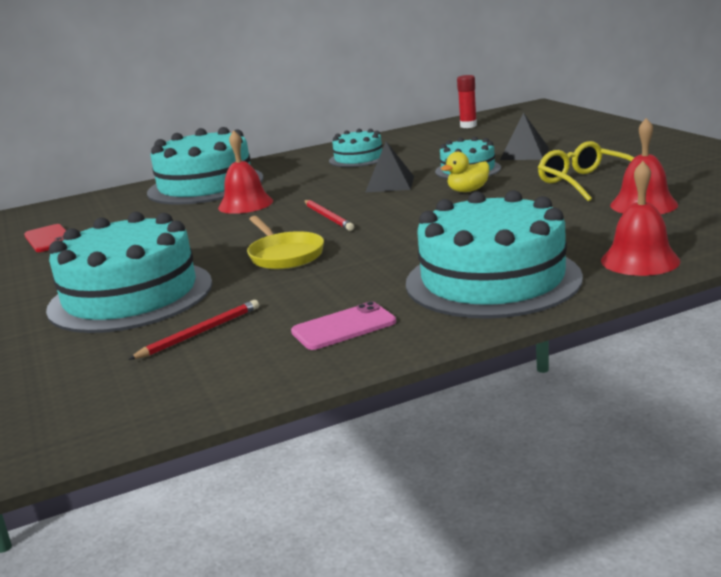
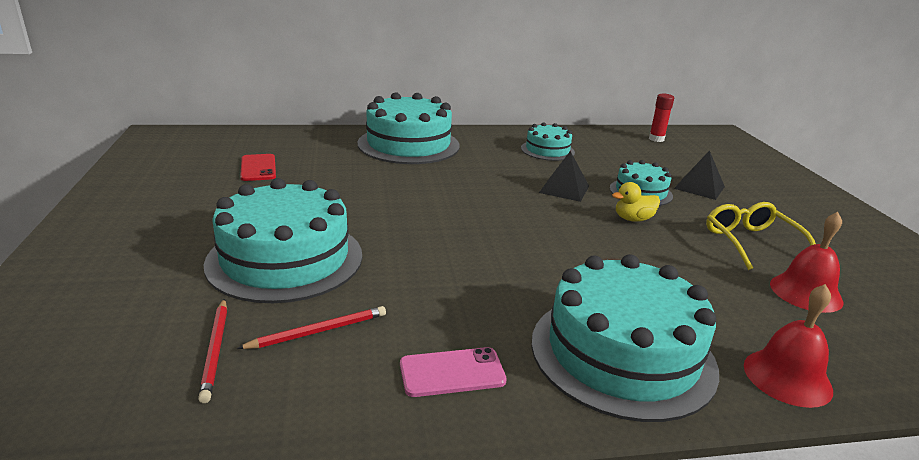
camera: 10 degrees right, 5 degrees up
(245, 204) = (431, 176): red bell -> none
(284, 255) = (438, 251): yellow pan -> none
(328, 217) = (495, 214): red pencil -> red pencil (216, 350)

